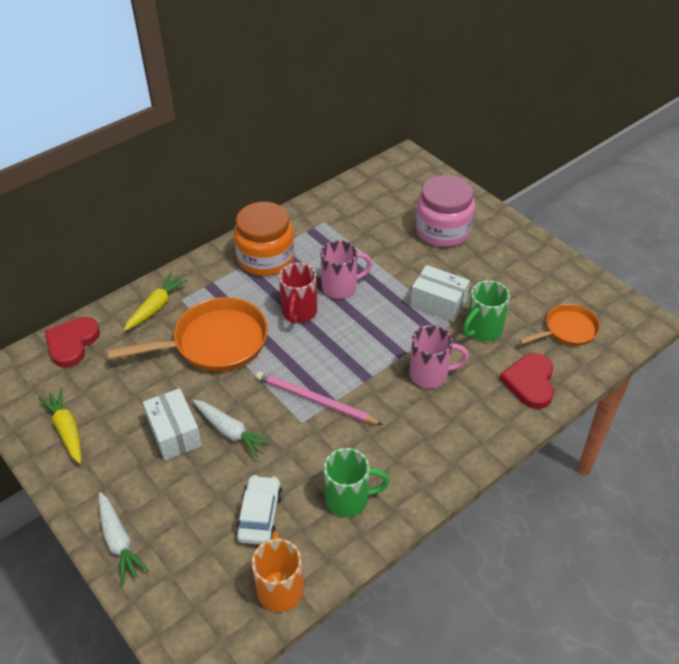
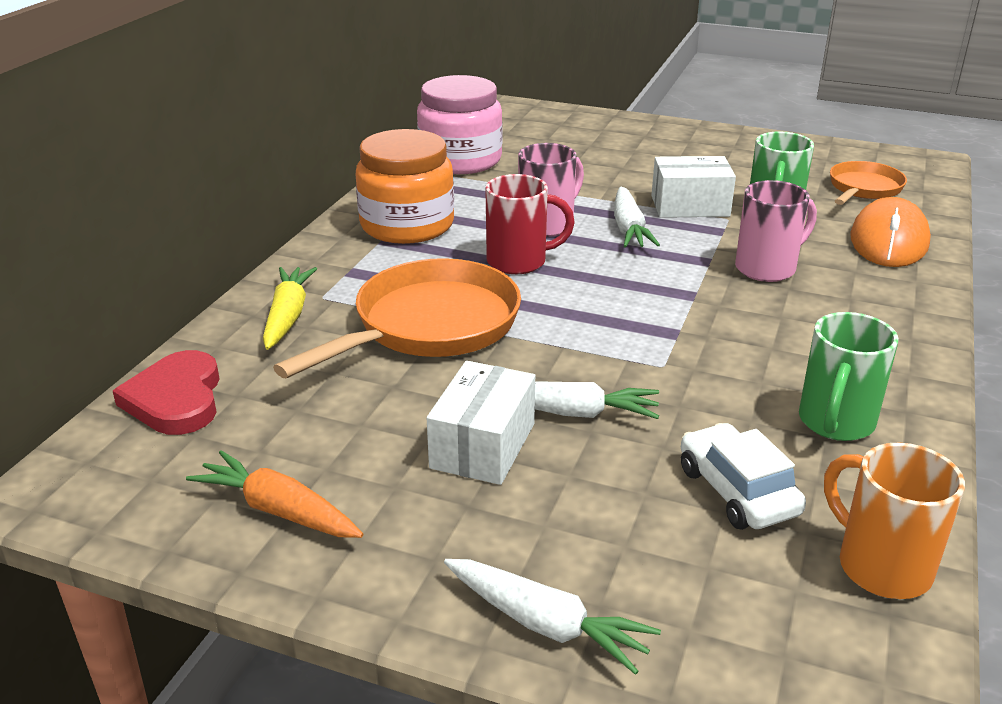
camera: 30 degrees left, 15 degrees down
(67, 430) = (279, 511): yellow carrot -> orange carrot
(174, 433) = (483, 445): white box -> white box turned 75 degrees clockwise
(299, 312) = (519, 262): red mug -> red mug turned 75 degrees counterclockwise
(315, 400) = (653, 338): pink pencil -> none
(349, 499) = (835, 423): green mug -> green mug turned 150 degrees clockwise
(383, 308) = (628, 228): none -> white carrot
(443, 230) = (612, 148): pink jar -> pink jar (460, 160)
(530, 382) = (888, 240): red heart -> orange mouse

